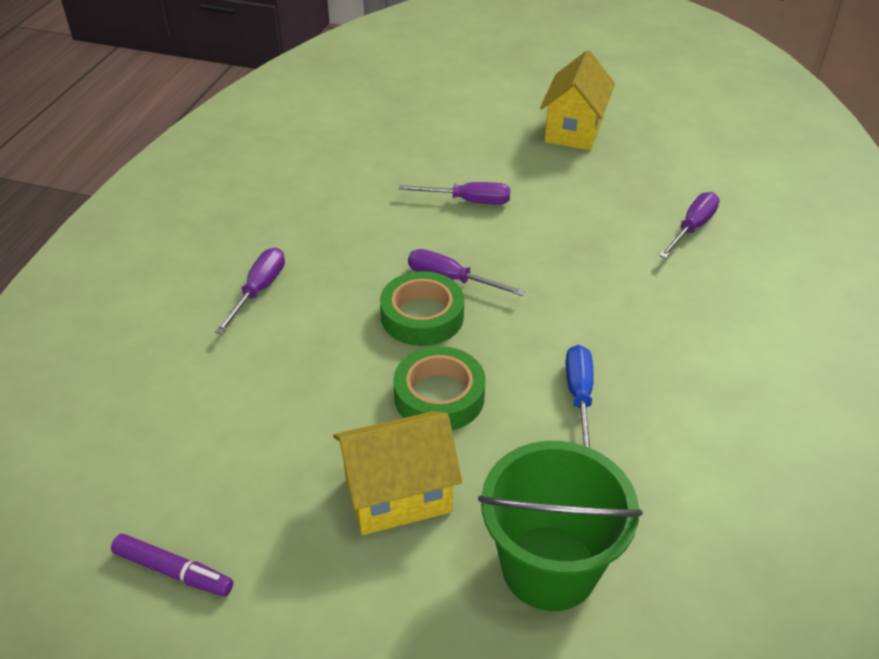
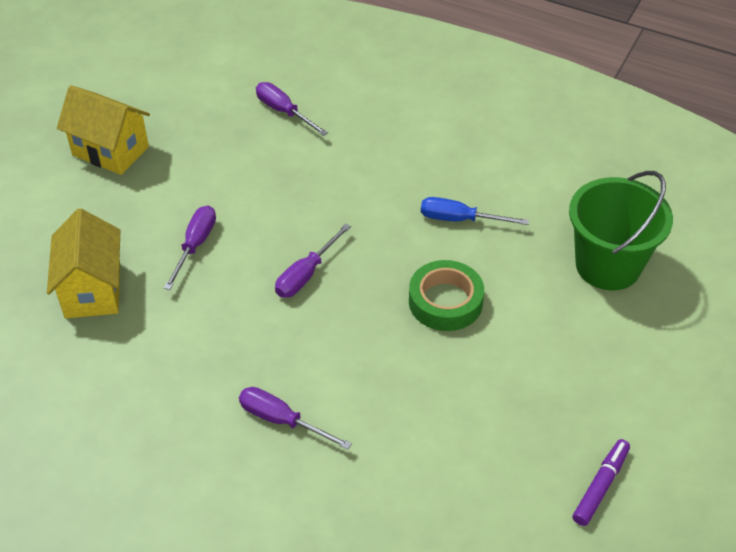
camera: 80 degrees left, 5 degrees up
(398, 495) = (541, 339): yellow house -> yellow house (92, 290)
(422, 316) = (349, 300): green tape -> none

